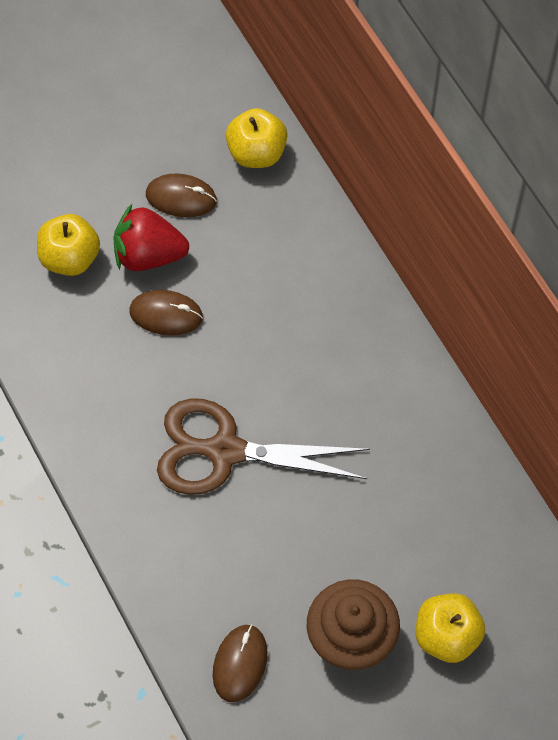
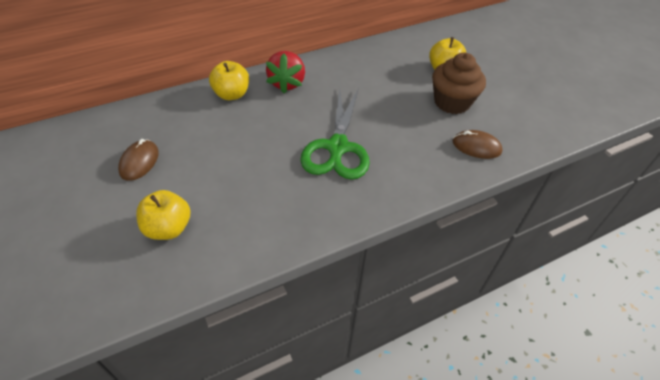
camera: 90 degrees left, 15 degrees down
(149, 255) = (181, 181): red strawberry -> red strawberry (287, 83)
(166, 314) = (232, 173): brown mouse -> none
(225, 451) = (337, 147): brown scissors -> green scissors
(256, 153) = (119, 123): yellow apple -> yellow apple (231, 94)

